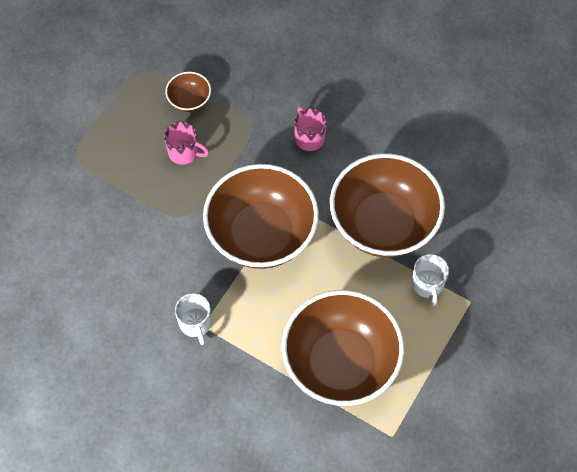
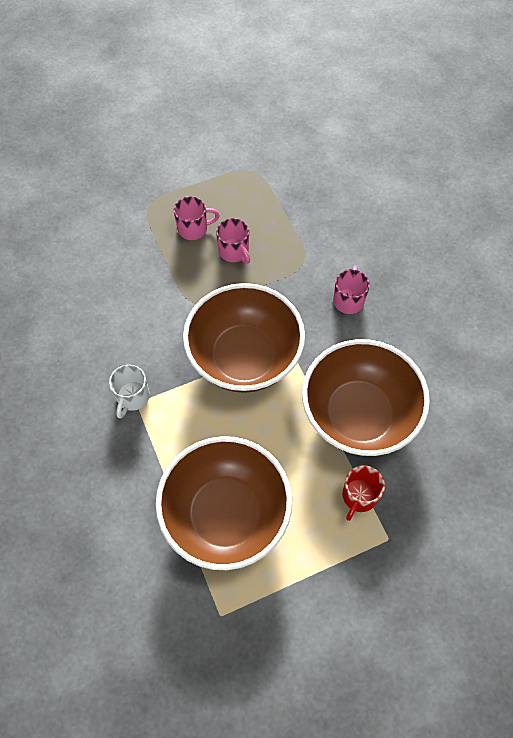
camera: 35 degrees right, 0 degrees up
(133, 153) = (193, 229): none -> pink mug
(189, 101) = (271, 213): brown bowl -> none
(427, 285) = (359, 496): white mug -> red mug

